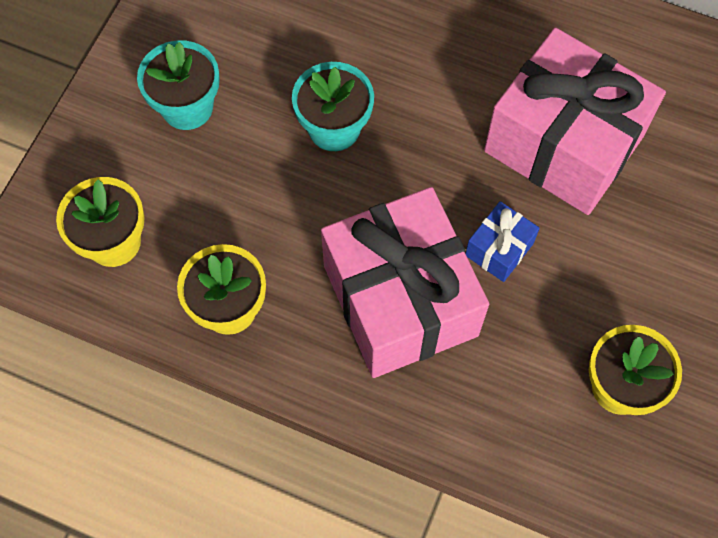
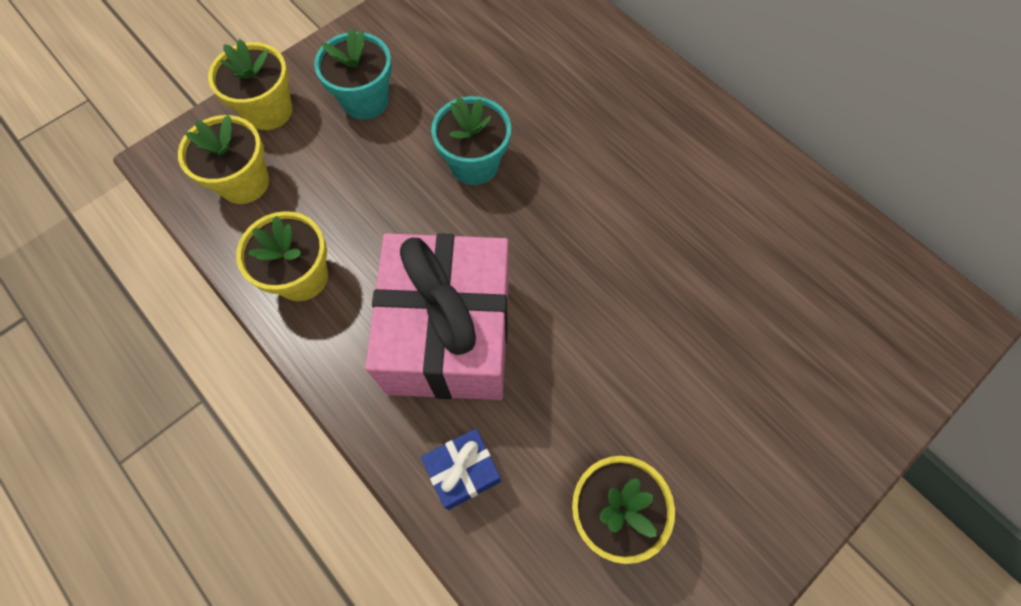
camera: 25 degrees right, 0 degrees up
(92, 158) = (269, 111): none -> yellow flower pot
(499, 249) = (562, 328): blue gift -> blue gift (463, 471)
(563, 144) = (670, 259): pink gift -> none

